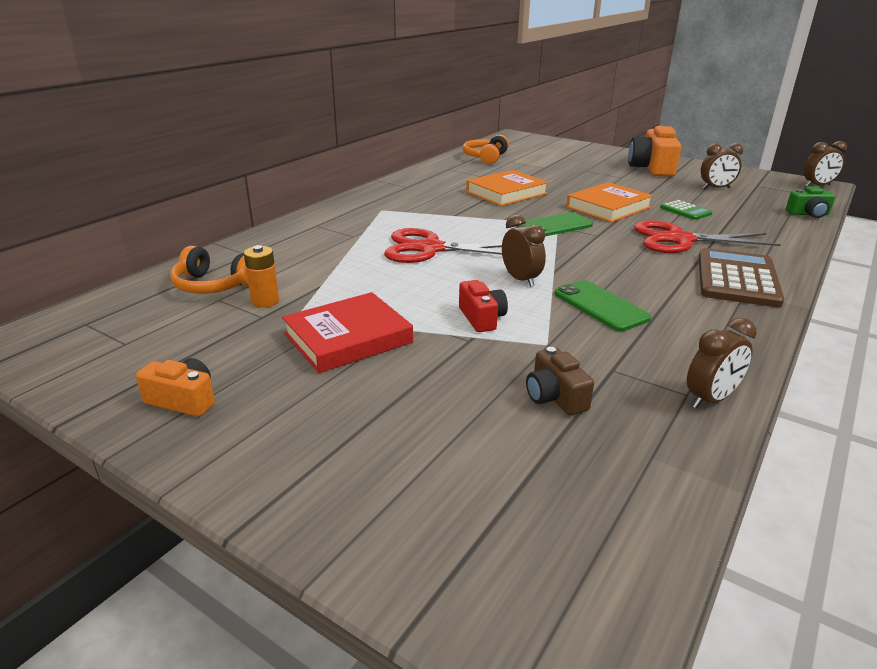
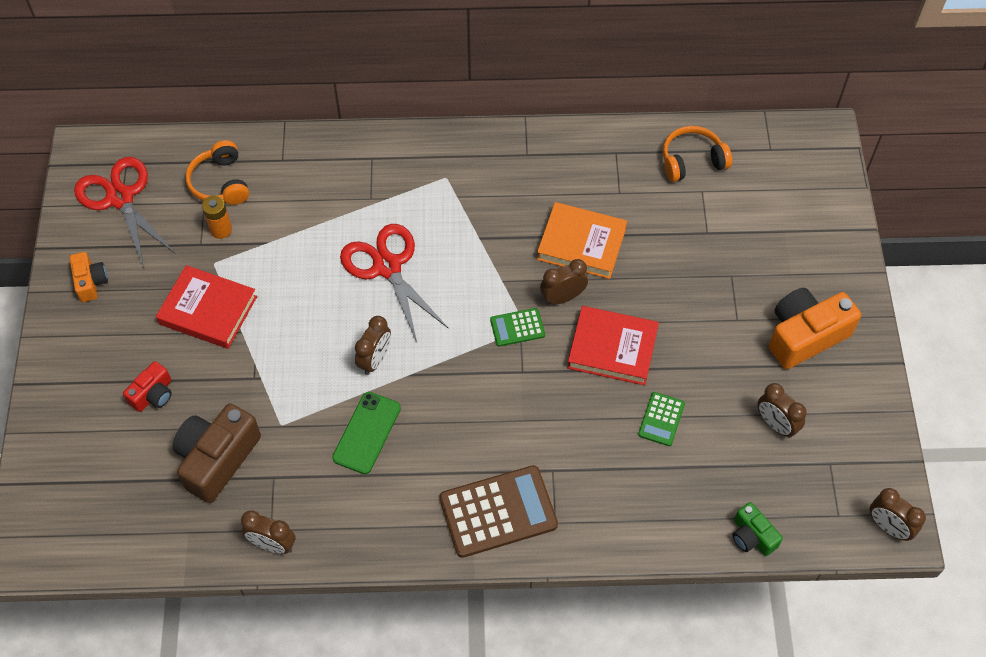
camera: 55 degrees right, 30 degrees up
(482, 318) = (291, 368): red camera -> red camera (153, 394)
(545, 208) = (562, 297): none -> brown clock
(554, 226) = (517, 327): green phone -> green calculator
(555, 397) = (217, 459): brown camera -> brown camera, size x1.84
(608, 207) = (612, 348): orange book -> red book
(679, 239) = (564, 440): red scissors -> red scissors (120, 198)

